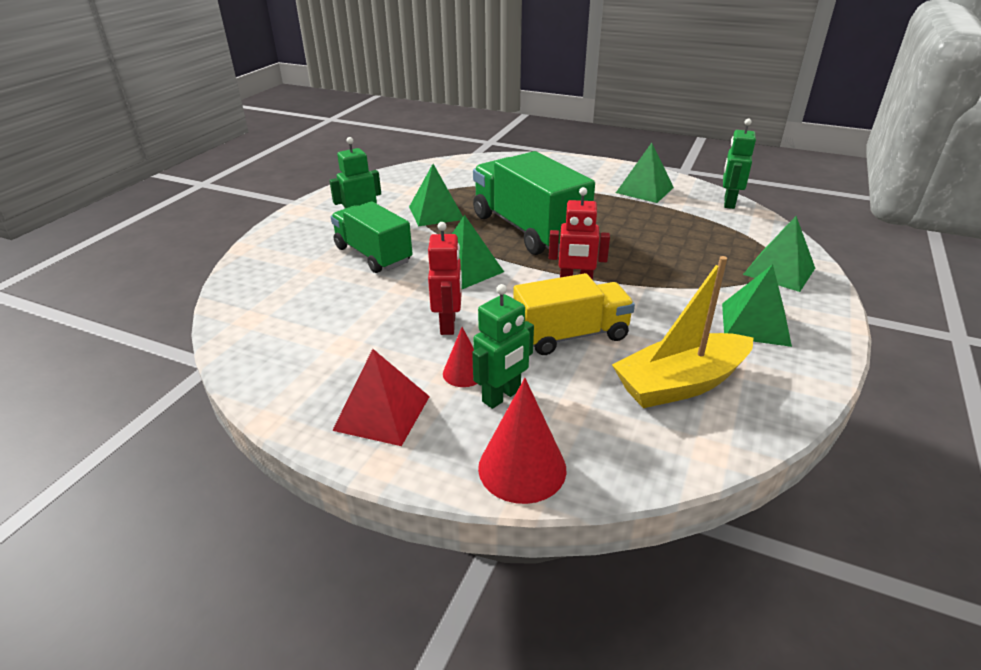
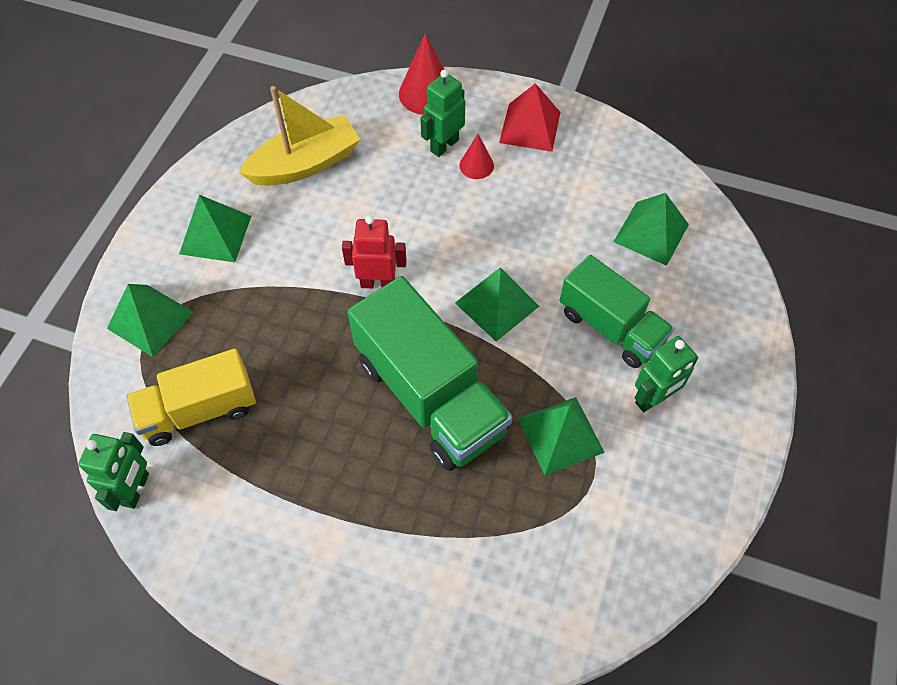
camera: 175 degrees right, 25 degrees up
(448, 324) = (499, 218): red robot -> none
(571, 335) = (387, 211): yellow truck -> yellow truck (199, 410)
(644, 190) = (250, 529): green pyramid -> green pyramid (651, 233)

